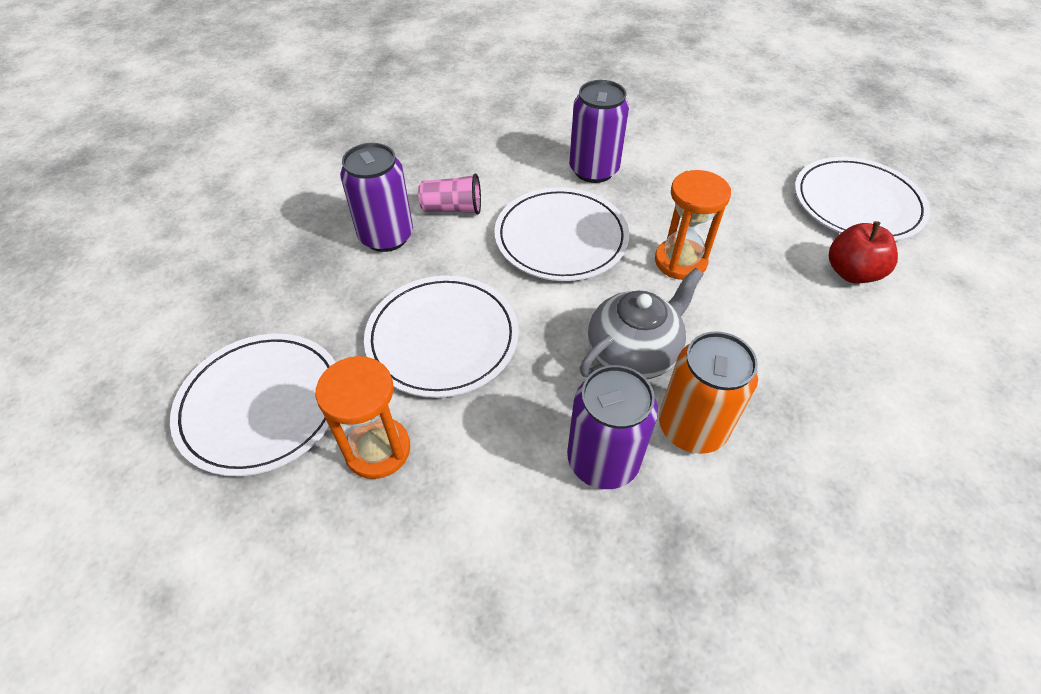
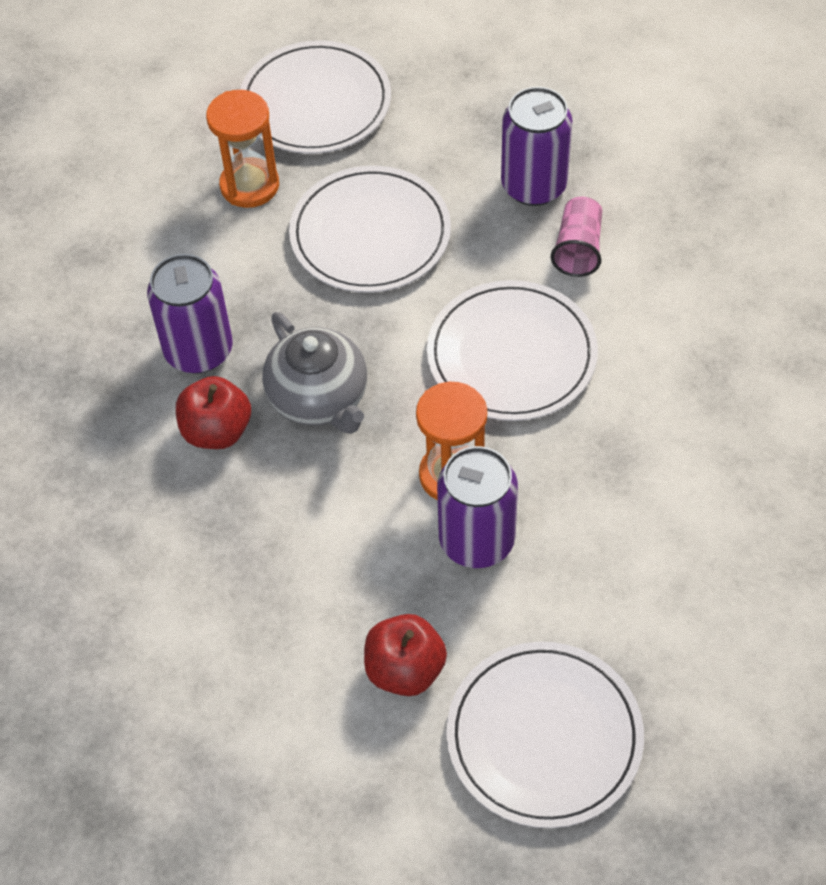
camera: 100 degrees right, 5 degrees up
(593, 170) = (647, 410): purple can -> purple can (477, 540)
(692, 427) = (217, 431): orange can -> red apple

